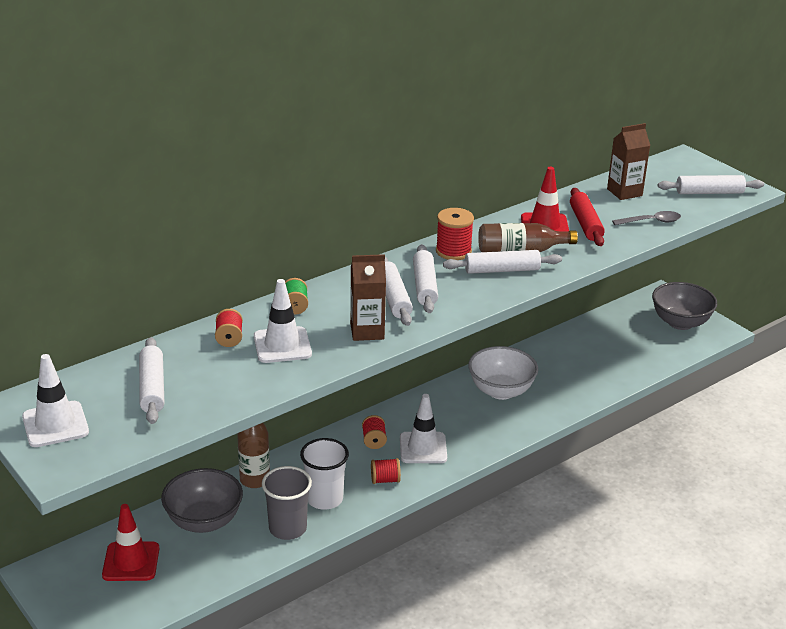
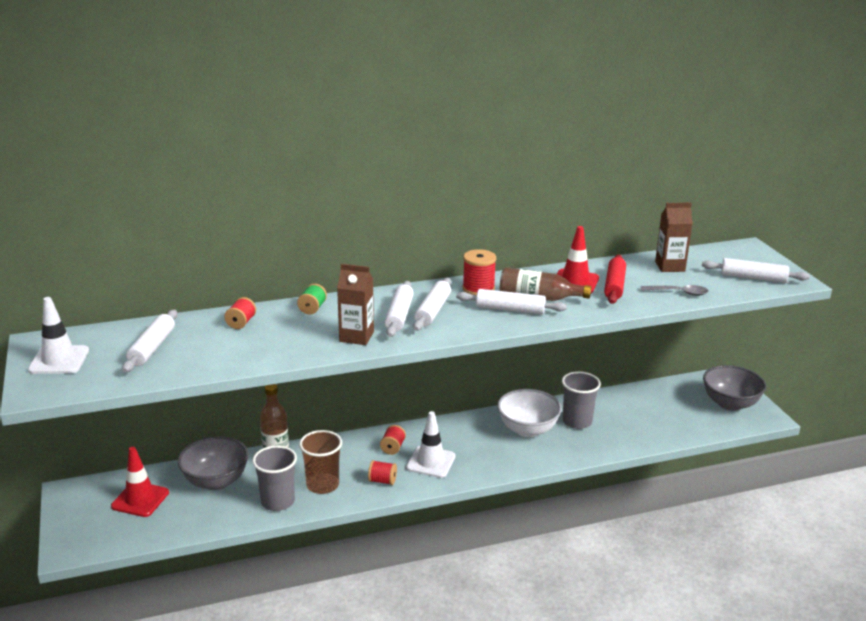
camera: 20 degrees right, 5 degrees down
(282, 345) = (279, 335): white traffic cone -> none
(324, 499) = (322, 485): white cup -> brown cup
(545, 372) = (577, 421): none -> grey cup

